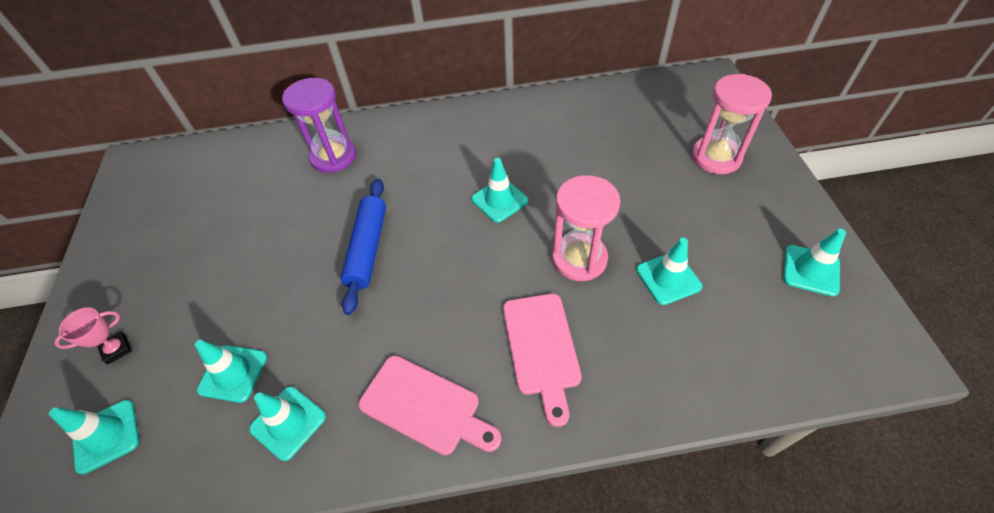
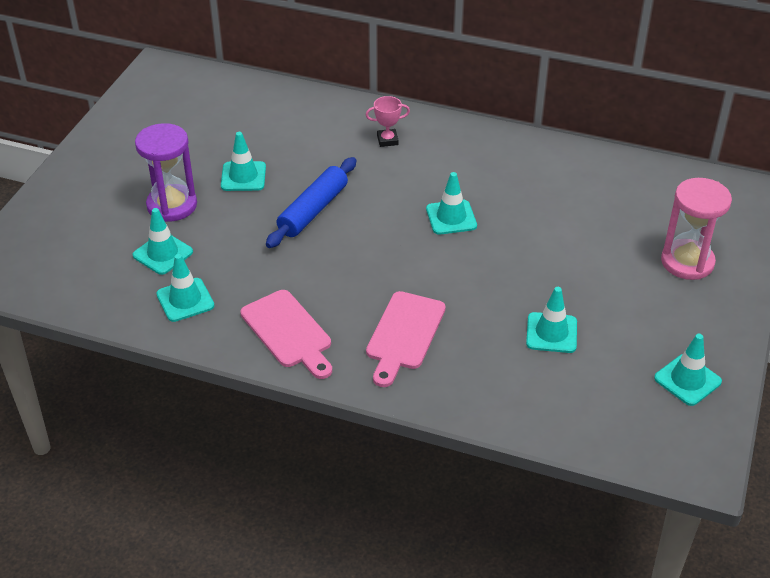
camera: 25 degrees right, 10 degrees down
(106, 436) = (59, 255): turquoise traffic cone -> turquoise traffic cone (243, 176)
(116, 349) = (89, 204): pink trophy -> pink trophy (387, 140)
(333, 156) = (329, 127): purple hourglass -> purple hourglass (172, 205)
(579, 259) = (485, 288): pink hourglass -> none

